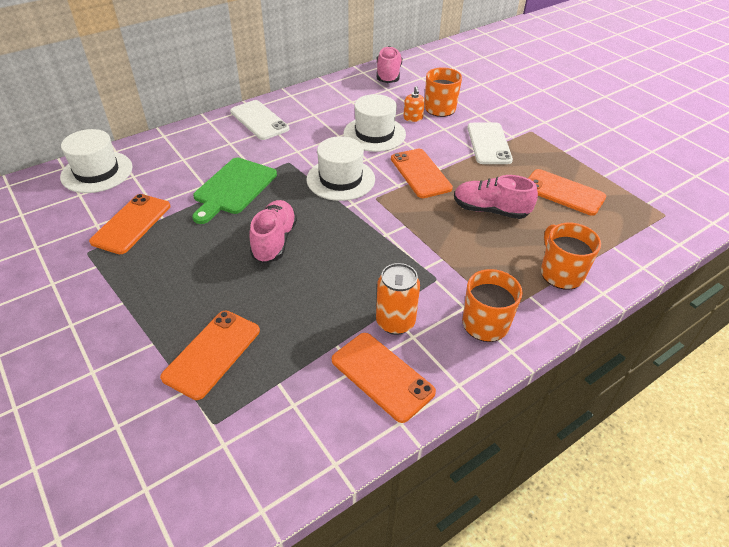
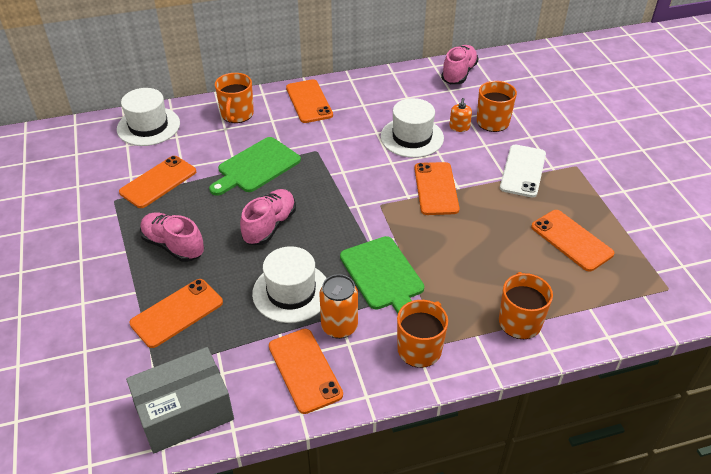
camera: 20 degrees right, 0 degrees up
(190, 144) = (237, 114): none -> orange mug
(259, 120) = (309, 101): white phone -> orange phone
(270, 461) = (185, 412): none -> grey box
(340, 179) = (356, 178): white hat -> white hat (291, 292)
(413, 262) = (383, 276): none -> green cutting board
(490, 210) = (485, 242): pink shoe -> pink shoe (173, 246)

